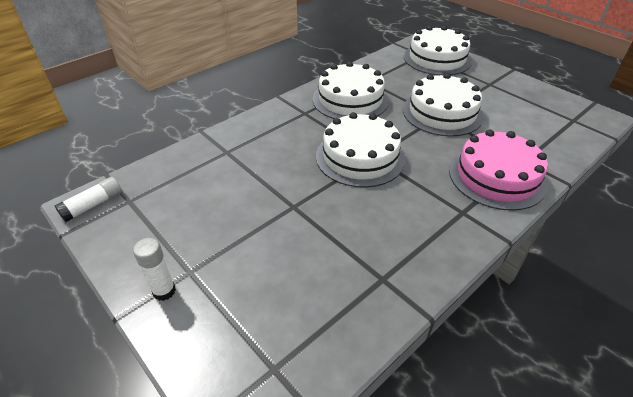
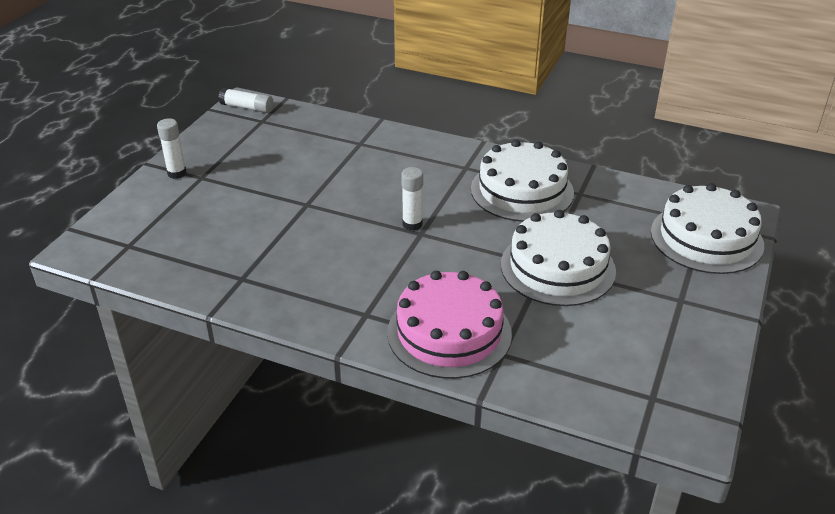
camera: 65 degrees right, 5 degrees down
(360, 157) = (412, 224): white cake -> white glue stick

